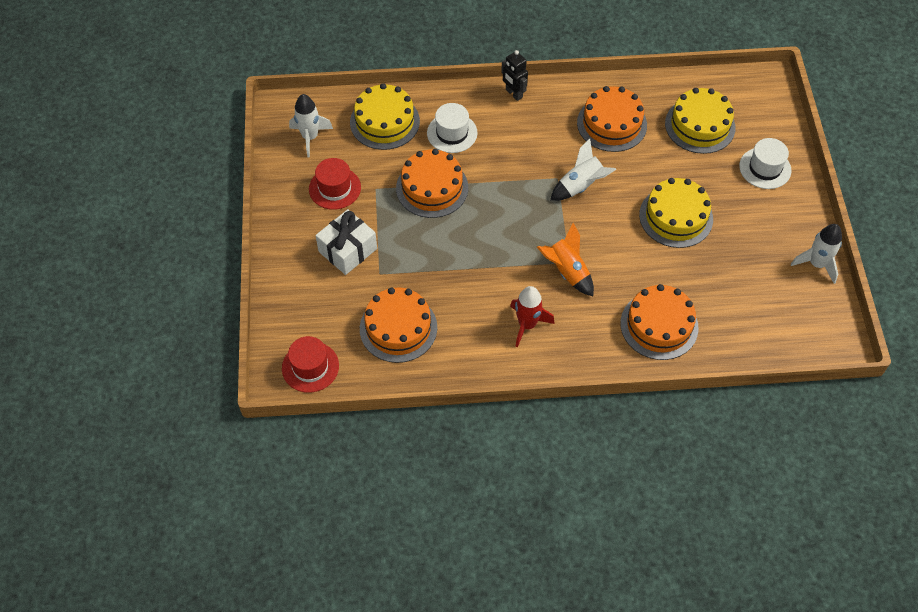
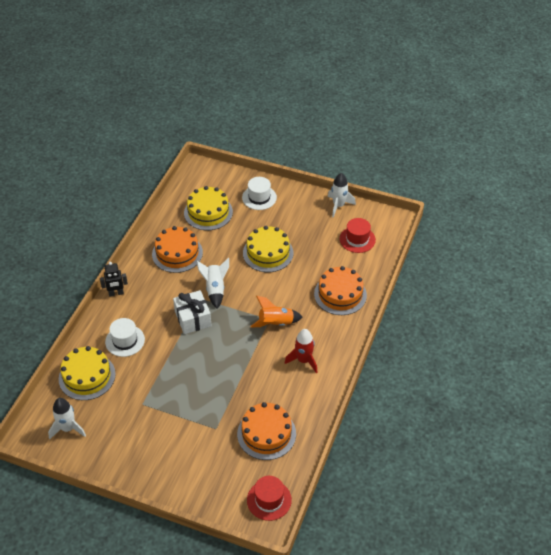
camera: 65 degrees left, 10 degrees down
(335, 188) = (125, 429): red hat -> red hat (357, 239)
(347, 250) = (184, 441): white gift -> white gift (193, 318)
(432, 188) = (163, 370): orange cake -> none

